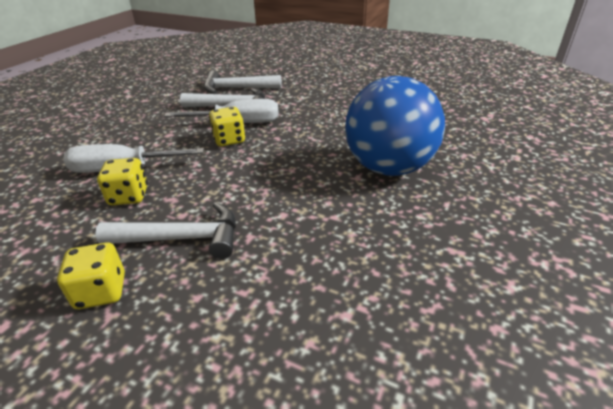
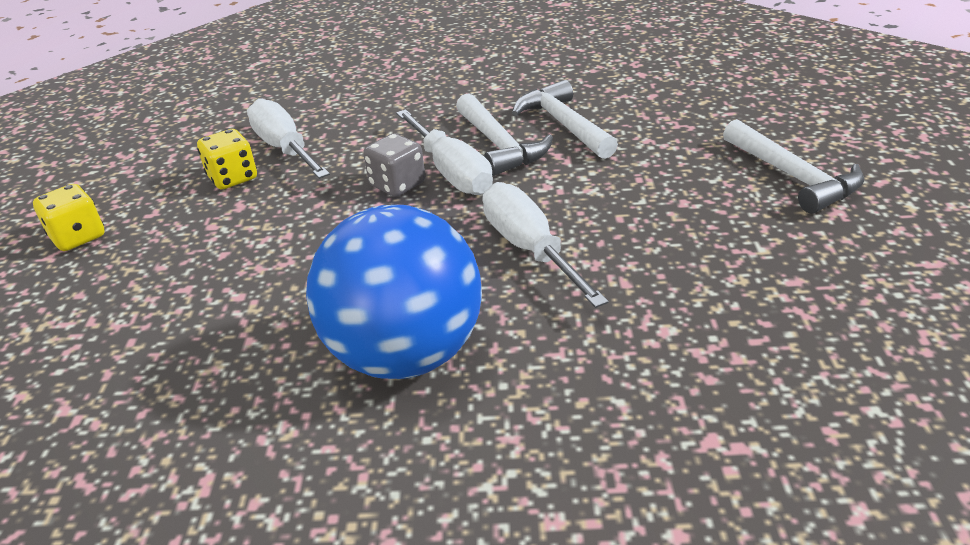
camera: 65 degrees right, 0 degrees up
(182, 238) = (168, 244): white hammer -> white hammer (793, 177)
(229, 140) = (397, 185): yellow dice -> grey dice
(333, 120) = (530, 249): none -> white screwdriver

